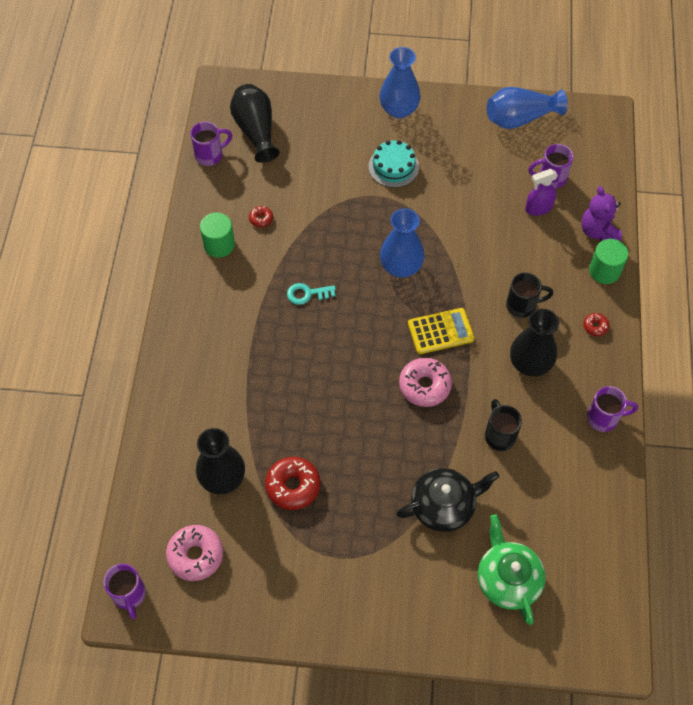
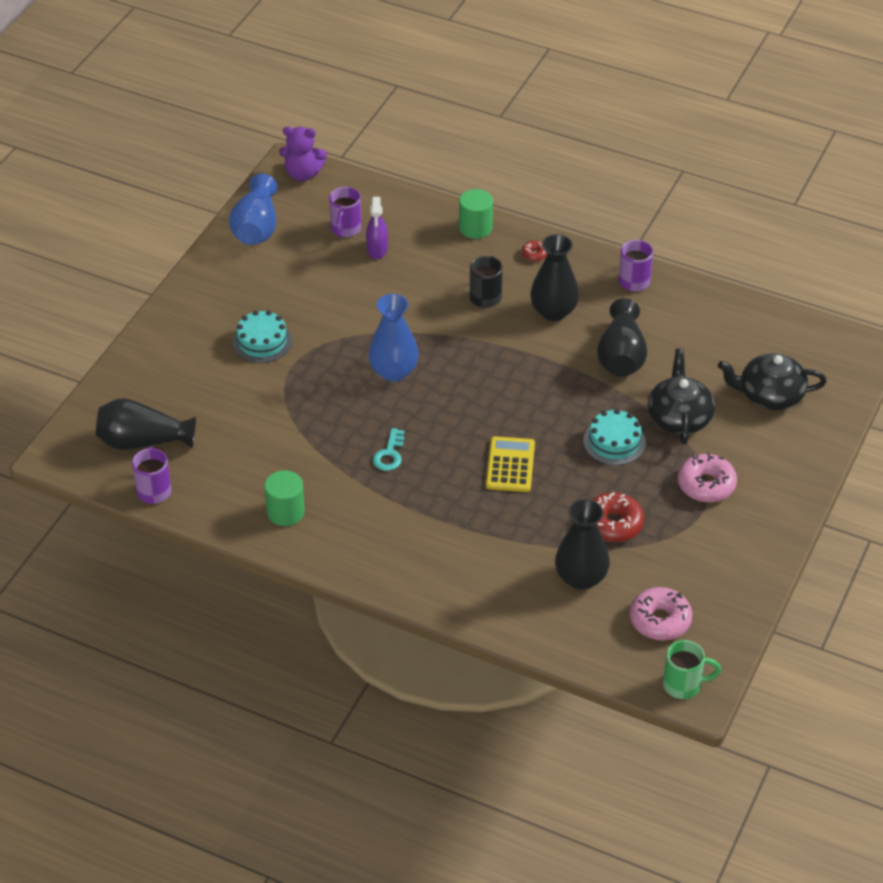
camera: 70 degrees left, 15 degrees down
(129, 595) = (684, 685): purple mug -> green mug
(261, 219) = (270, 468): red donut -> none
(390, 459) = (614, 442): none -> turquoise cake
(399, 109) = (187, 315): blue vase -> none
(424, 386) = (543, 394): pink donut -> pink donut (706, 485)
(440, 331) = (486, 364): yellow calculator -> yellow calculator (510, 465)
(499, 435) = (621, 356): black mug -> black vase
(508, 579) = (770, 395): green teapot -> black teapot
(598, 231) = (427, 217): purple teddy bear -> purple teddy bear (303, 174)

